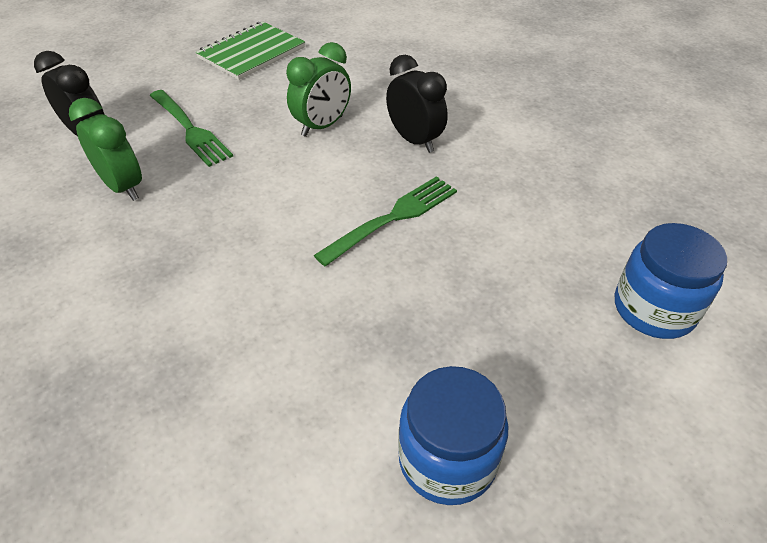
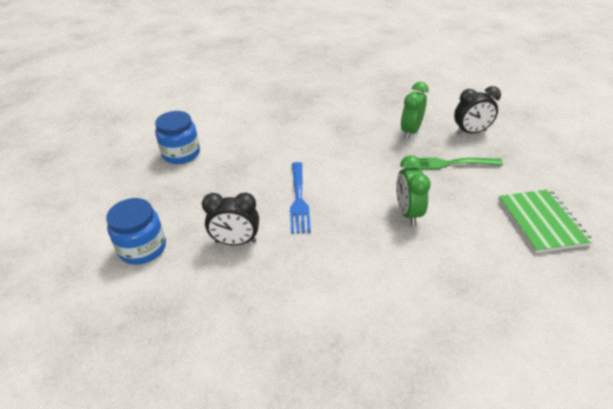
camera: 130 degrees right, 5 degrees down
(123, 187) = (410, 131): green clock -> green clock turned 120 degrees clockwise
(392, 218) = (298, 199): green fork -> blue fork
(414, 140) = (354, 244): black clock -> black clock (236, 242)

